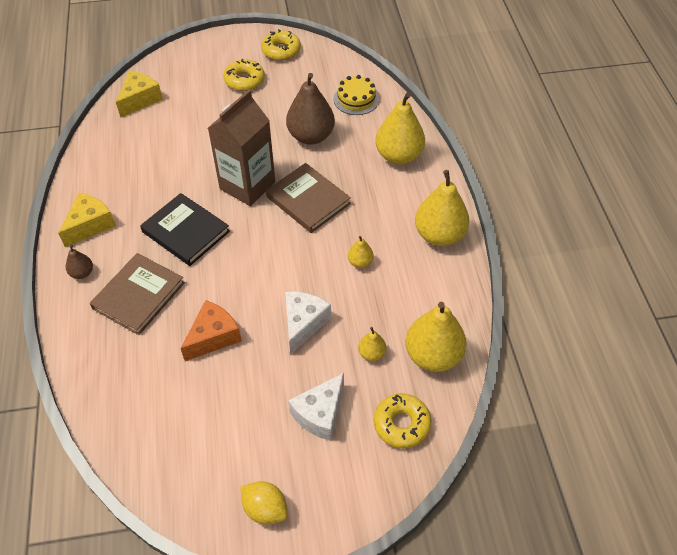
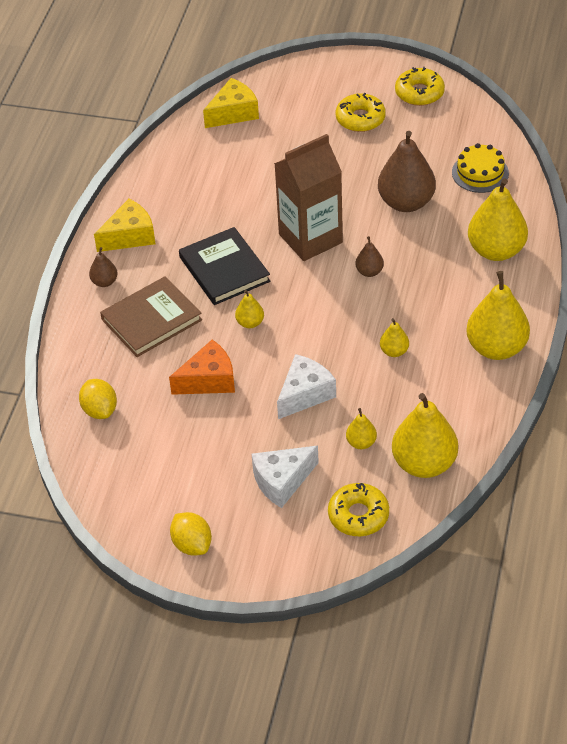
camera: 25 degrees right, 5 degrees down
(123, 398) = (100, 410): none -> yellow lemon
(228, 273) = (250, 323): none -> yellow pear
(308, 200) = (369, 272): brown book -> brown pear

